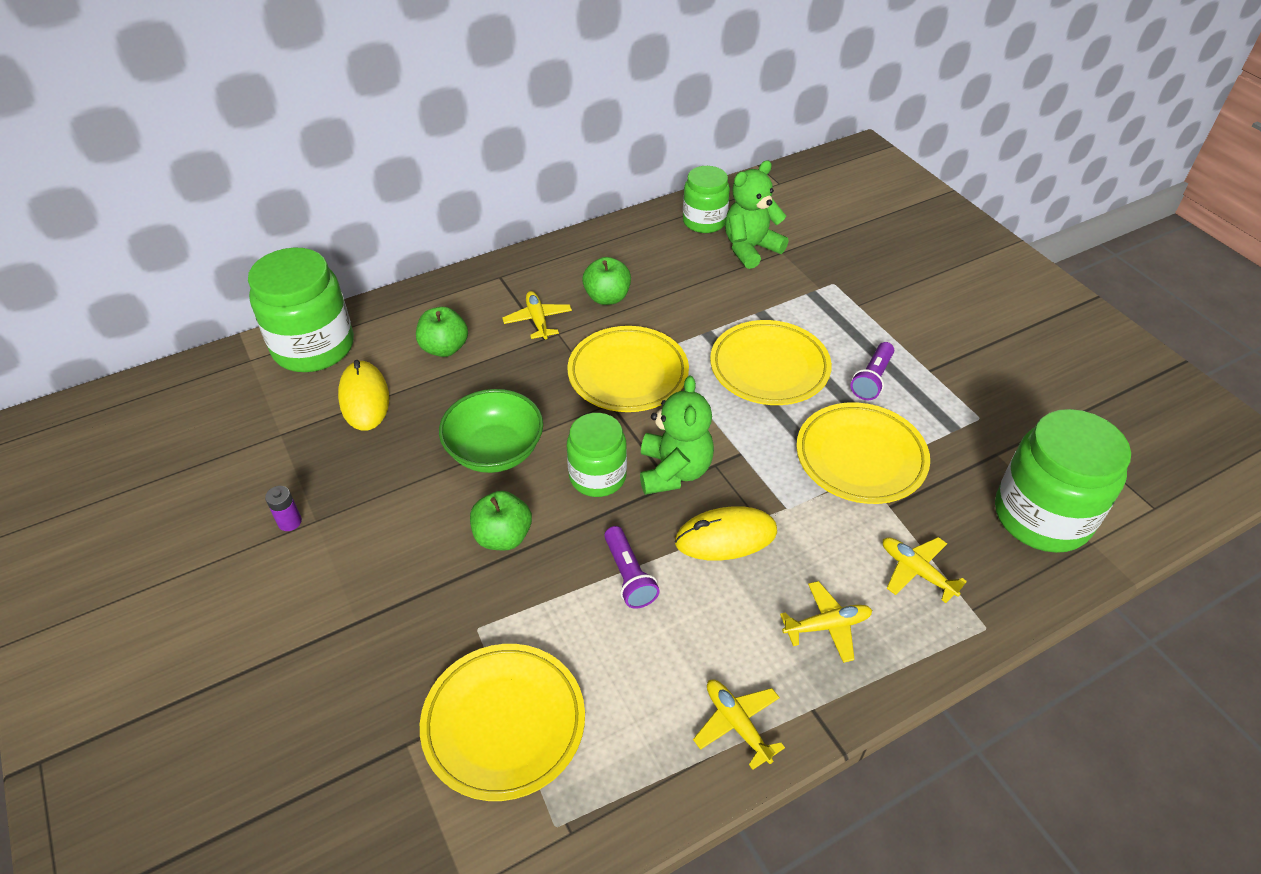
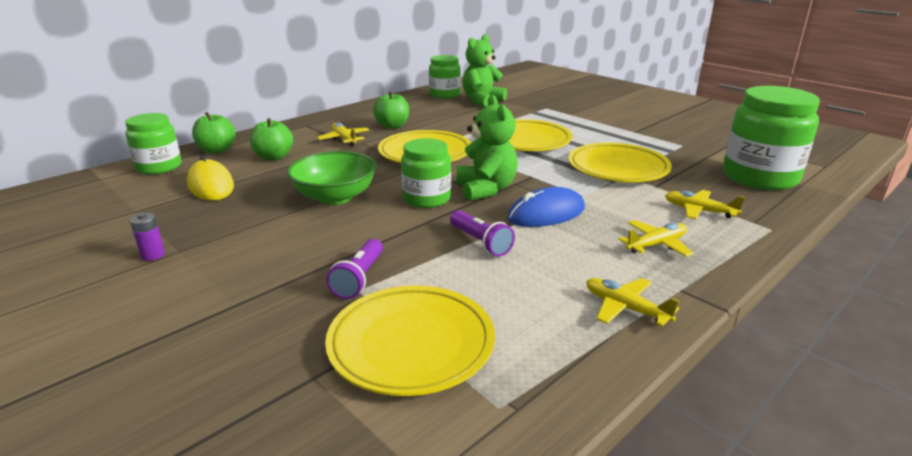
camera: 15 degrees left, 20 degrees down
(313, 347) = (159, 167): green jar -> green jar, size x0.62
(503, 536) = (361, 237): green apple -> green apple (217, 150)
(726, 537) = (546, 214): yellow mouse -> blue mouse
(872, 379) = (600, 138): purple flashlight -> purple flashlight (359, 279)

